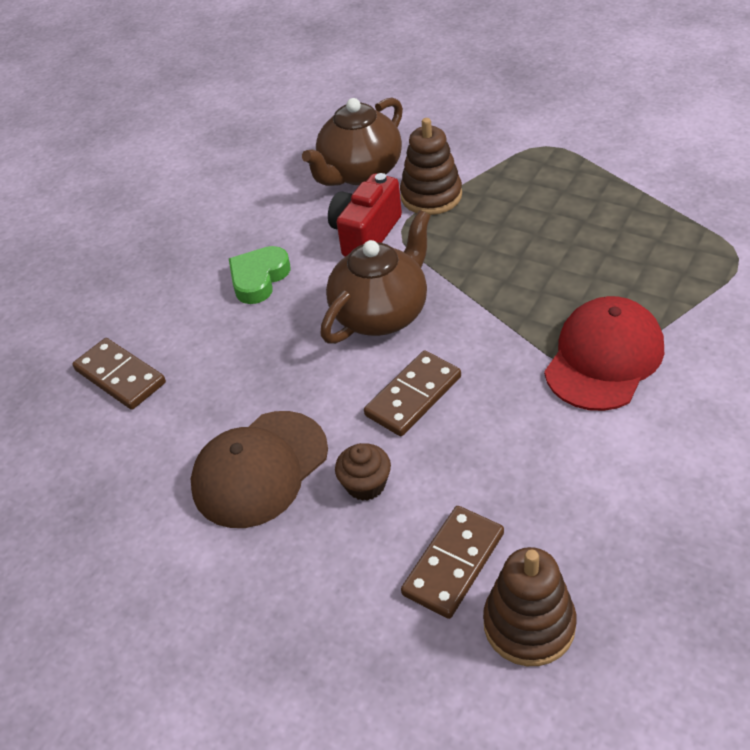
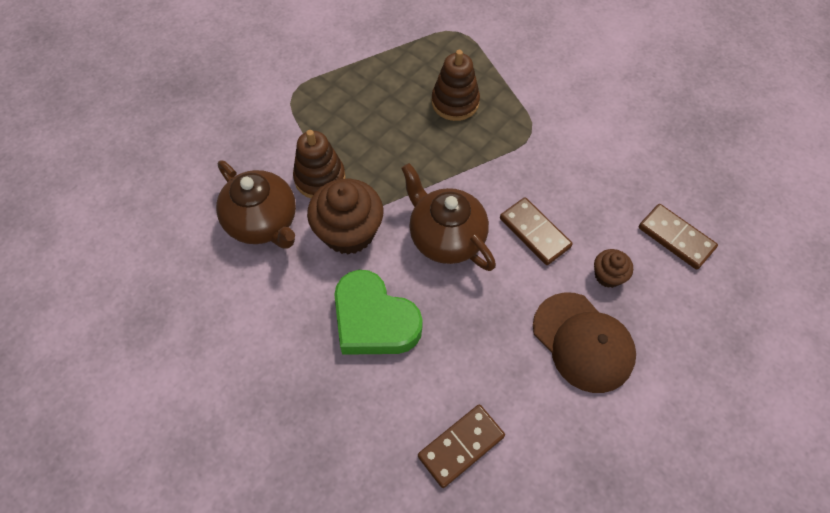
camera: 85 degrees left, 15 degrees up
(259, 279) = (374, 320): green heart -> green heart, size x1.59
(366, 234) = (349, 232): red camera -> brown cupcake
(529, 624) = (720, 210): brown stacking toy -> brown stacking toy (455, 102)
(604, 358) = (526, 121): red cap -> none

